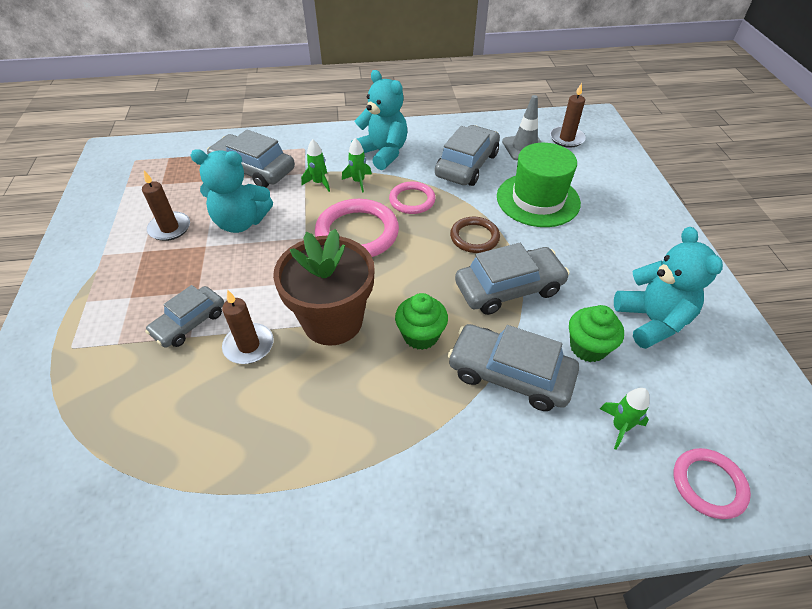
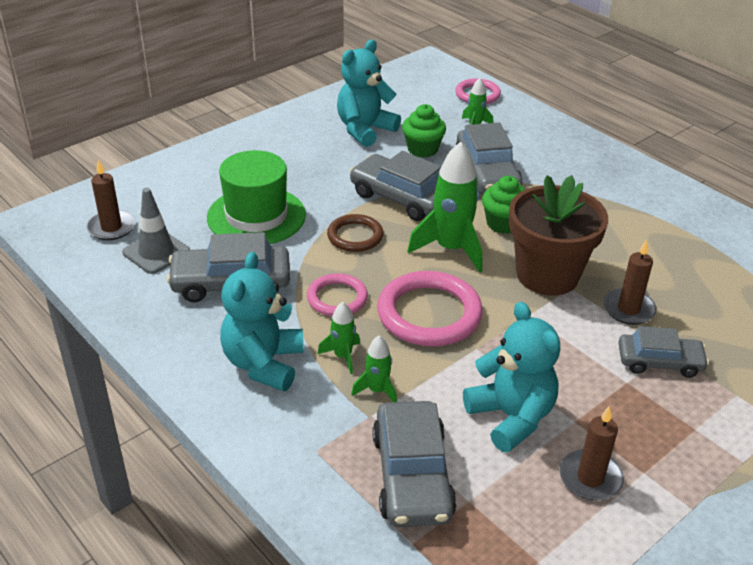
camera: 125 degrees left, 10 degrees down
(415, 281) = (451, 249): none -> green rocket

